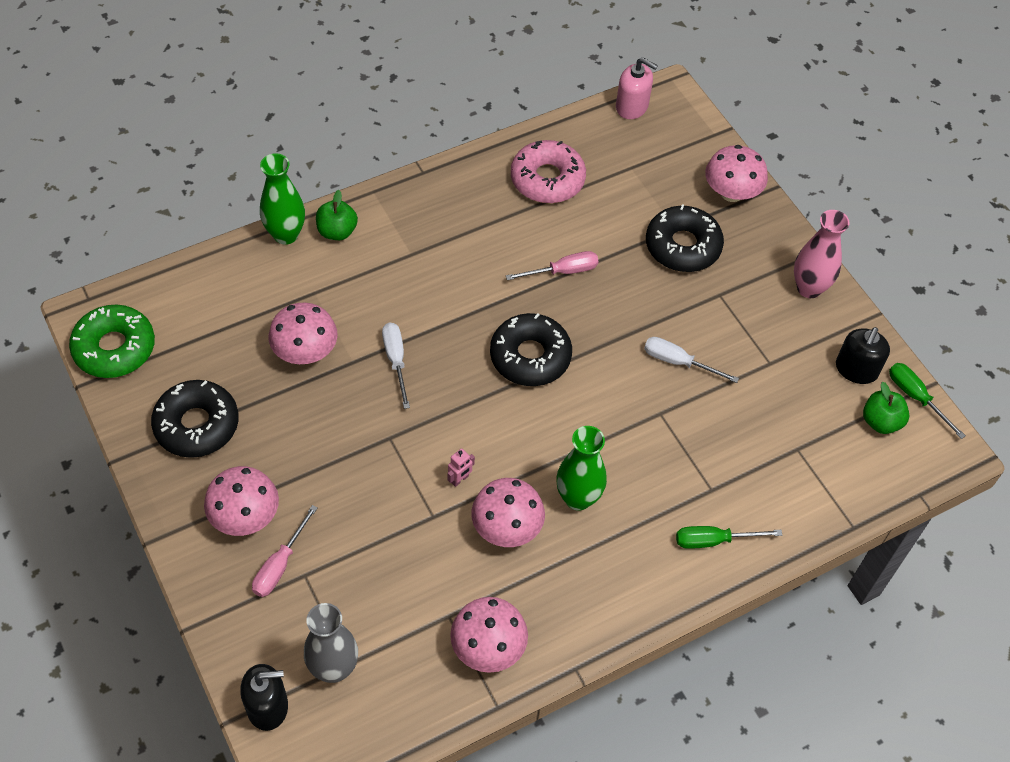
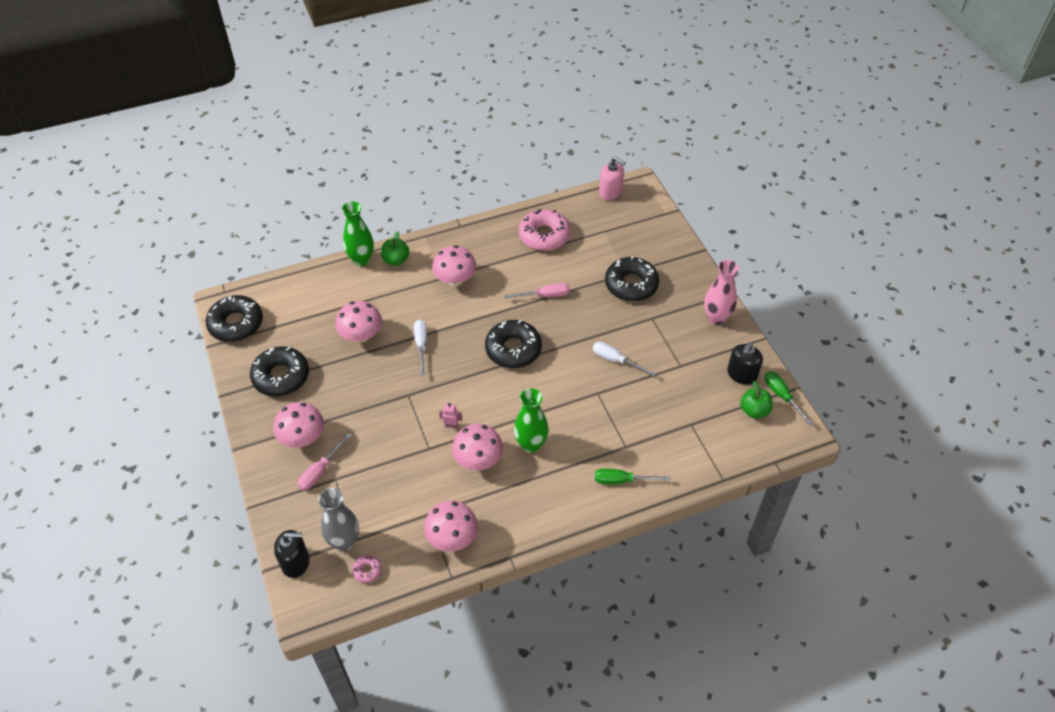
camera: 10 degrees right, 5 degrees down
(114, 348) = (236, 324): green donut -> black donut
(374, 708) = (367, 570): none -> pink donut
(460, 479) = (451, 425): pink robot -> pink robot turned 135 degrees counterclockwise
(731, 192) = (671, 252): pink mushroom -> pink mushroom (455, 279)

